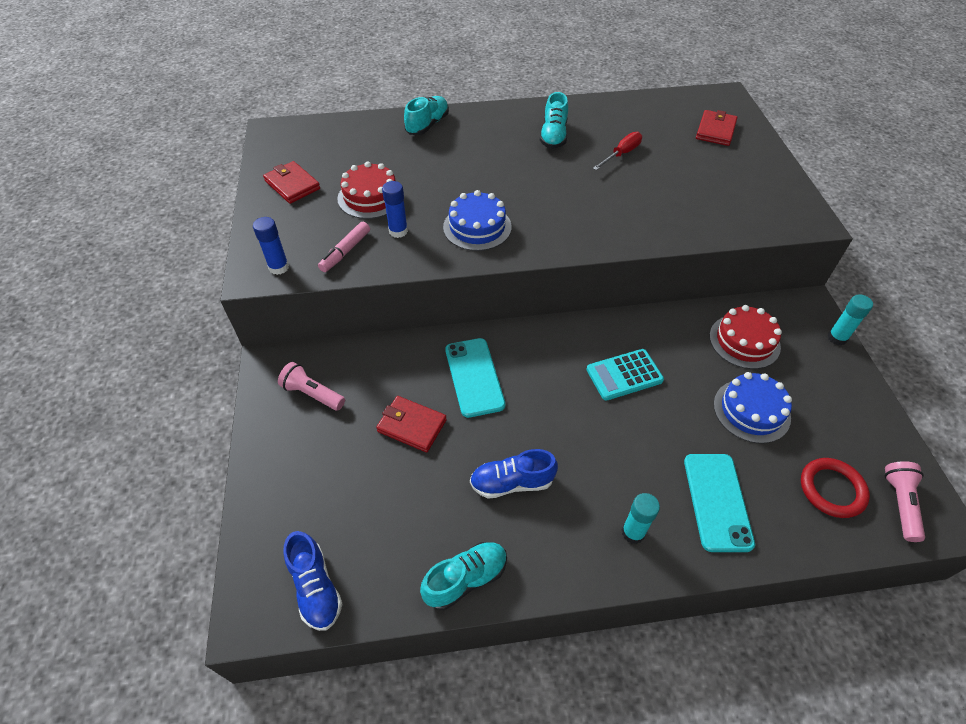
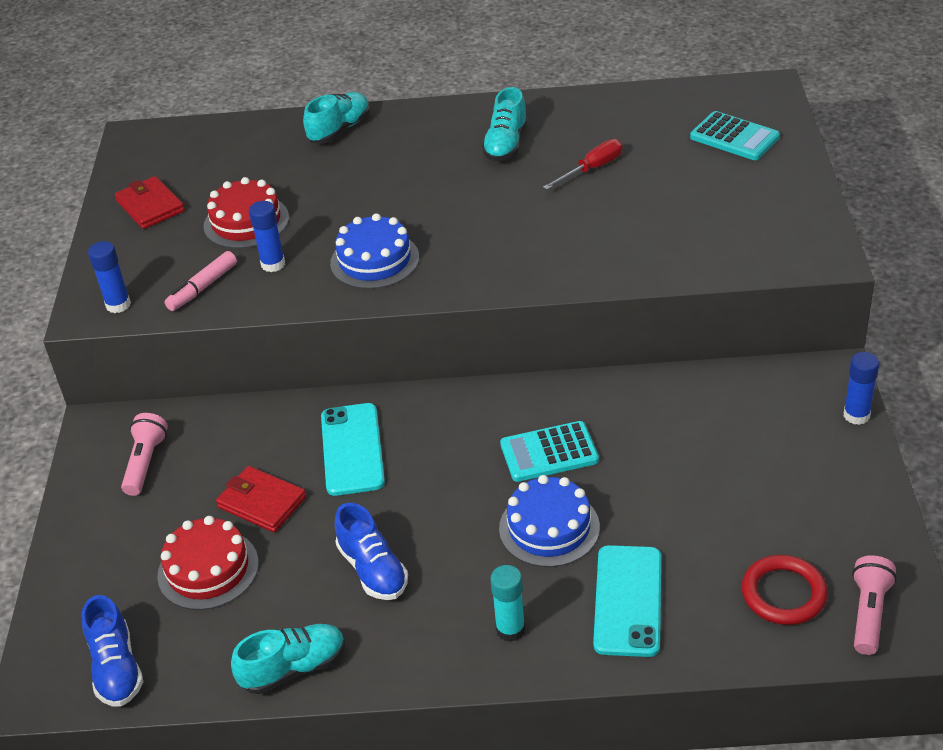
camera: 10 degrees right, 10 degrees down
(312, 394) = (145, 463): pink flashlight -> pink flashlight turned 60 degrees clockwise
(512, 482) = (373, 570): blue shoe -> blue shoe turned 120 degrees counterclockwise
(715, 130) = (734, 137): red wallet -> turquoise calculator
(744, 341) = (725, 416): red cake -> red cake (208, 569)
(751, 410) = (707, 500): blue cake -> blue cake (549, 528)
(837, 338) = (856, 415): turquoise glue stick -> blue glue stick

